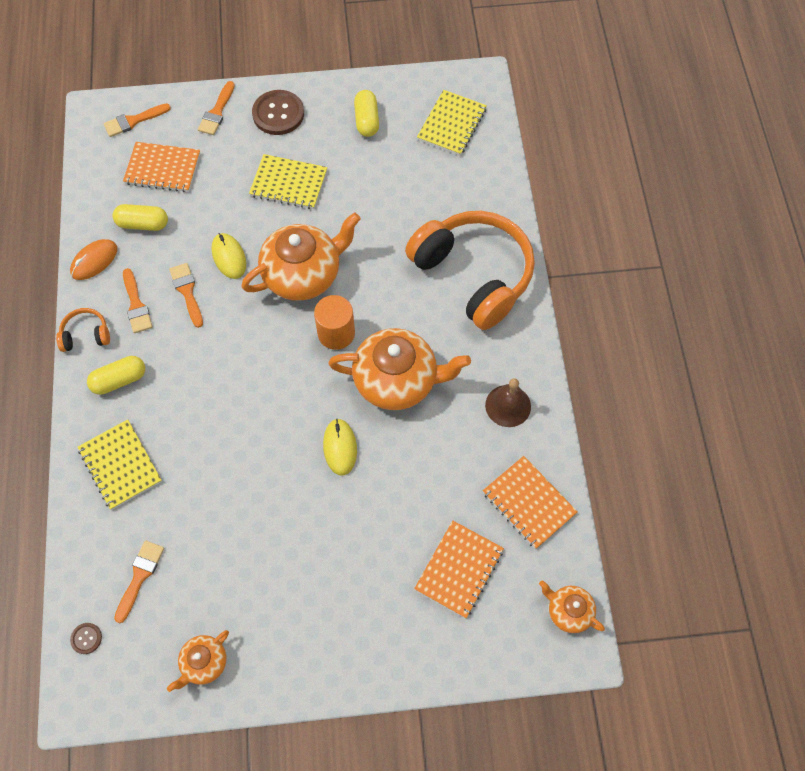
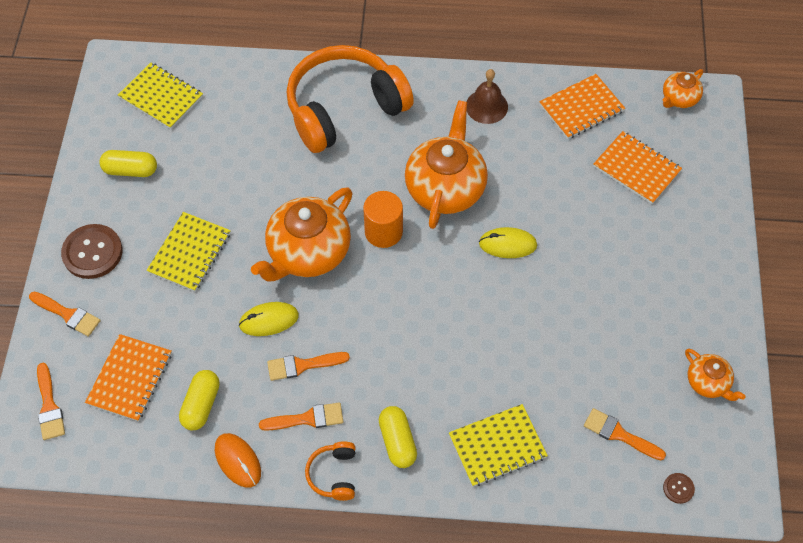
camera: 80 degrees left, 5 degrees down
(303, 274) = (308, 252): orange teapot -> orange teapot turned 120 degrees counterclockwise

